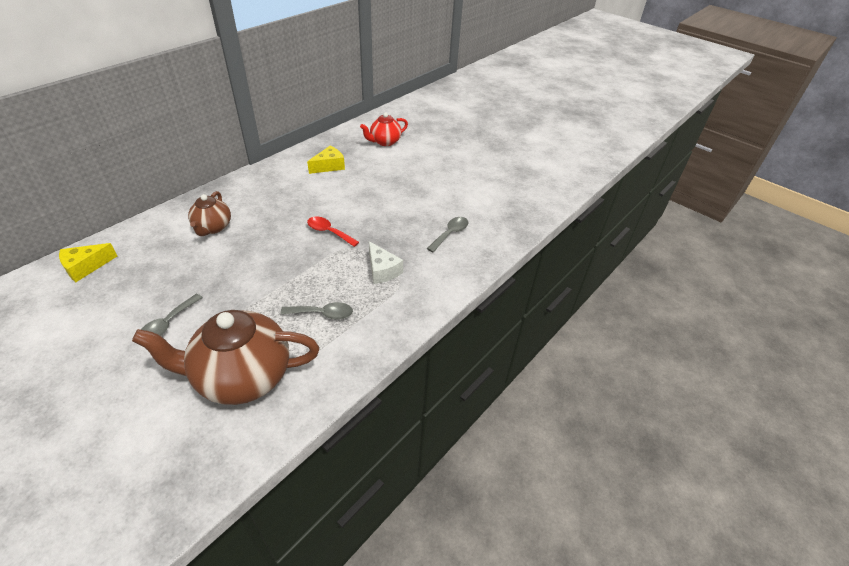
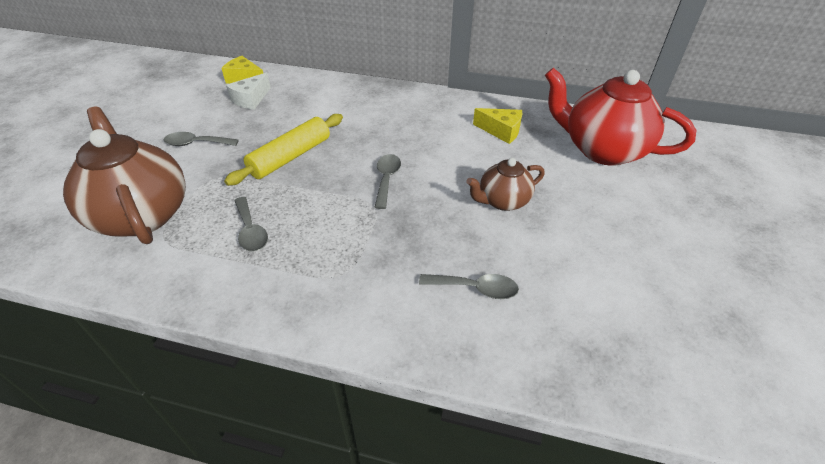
camera: 65 degrees right, 0 degrees up
(213, 227) = (335, 109): brown teapot -> brown teapot (502, 201)
(253, 270) = (291, 157): none -> yellow rolling pin
(329, 232) = (386, 179): red spoon -> grey spoon
(382, 270) = (351, 249): white cheese -> white cheese (251, 99)
(385, 142) = (602, 150): red teapot -> red teapot, size x1.85

